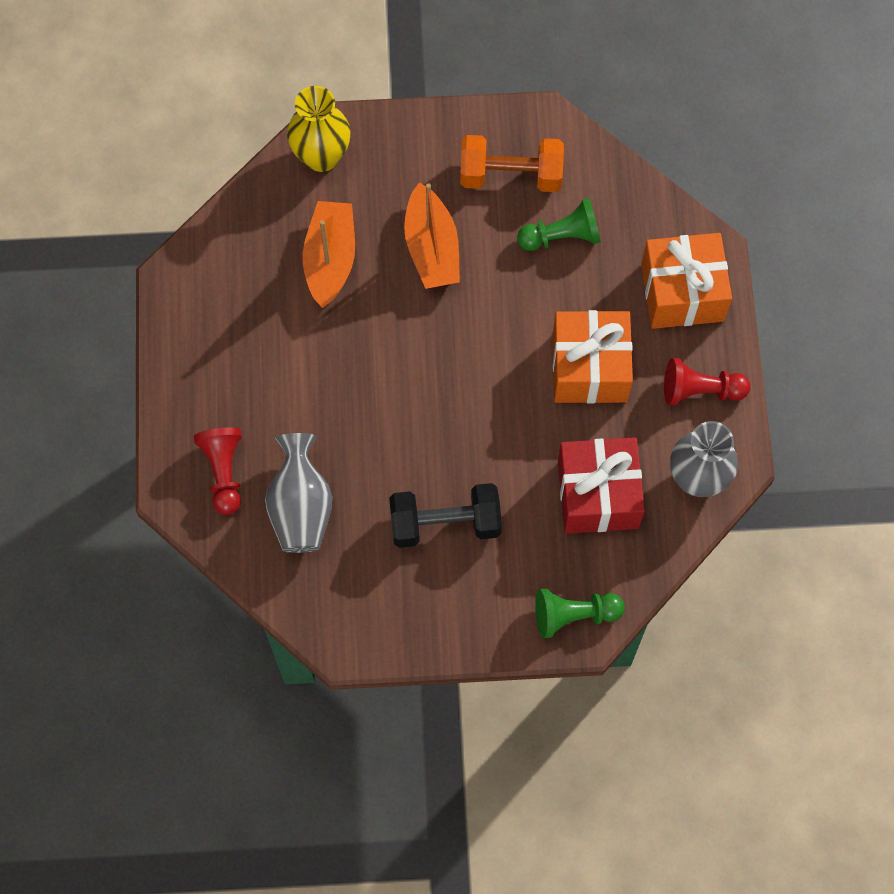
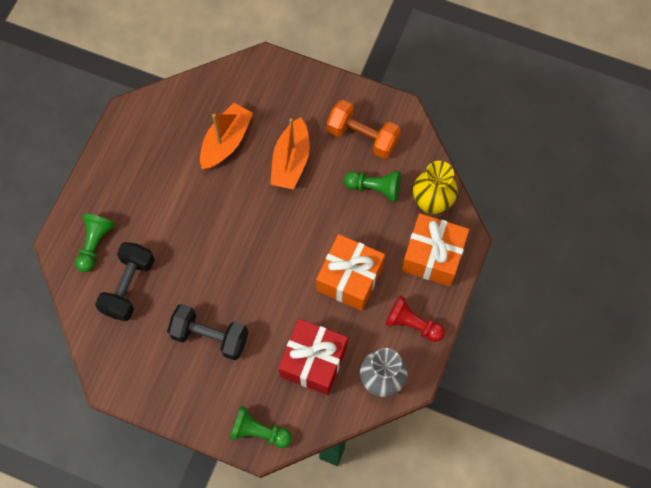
camera: 25 degrees right, 0 degrees up
(224, 472) = (95, 244): red pawn -> green pawn
(301, 507) = (129, 287): grey vase -> black dumbbell
(321, 156) = (254, 77): yellow vase -> yellow vase (431, 203)

